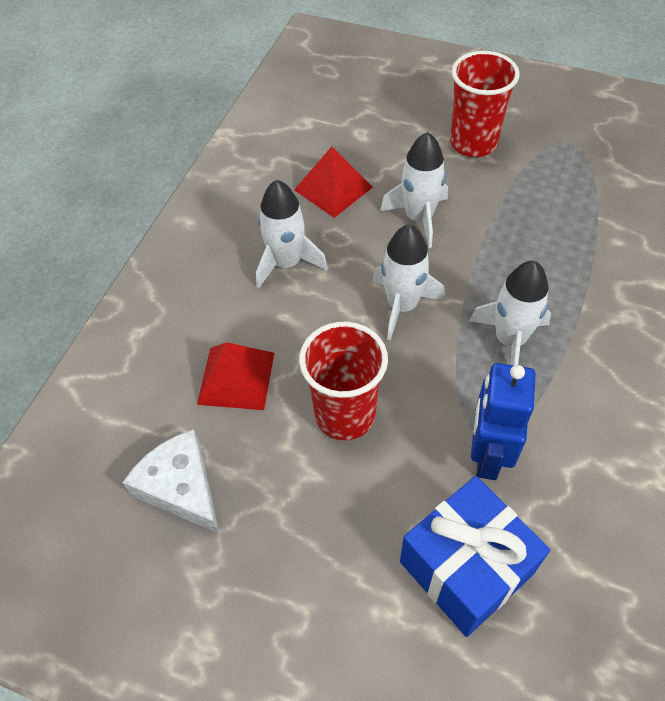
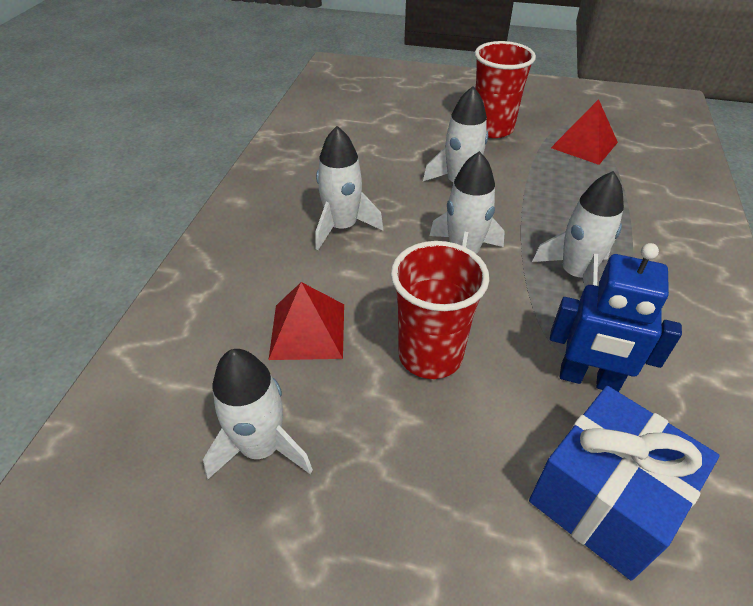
camera: 10 degrees left, 10 degrees down
(181, 488) = (261, 447): white cheese -> white rocket
(333, 188) = (375, 167): red pyramid -> red pyramid (584, 145)
(487, 454) = (588, 379): blue robot -> blue robot turned 75 degrees counterclockwise

